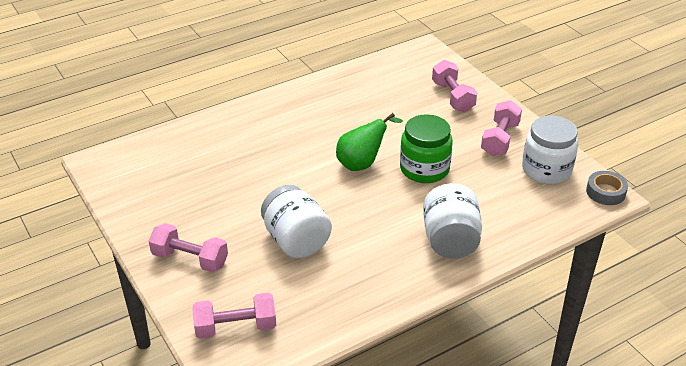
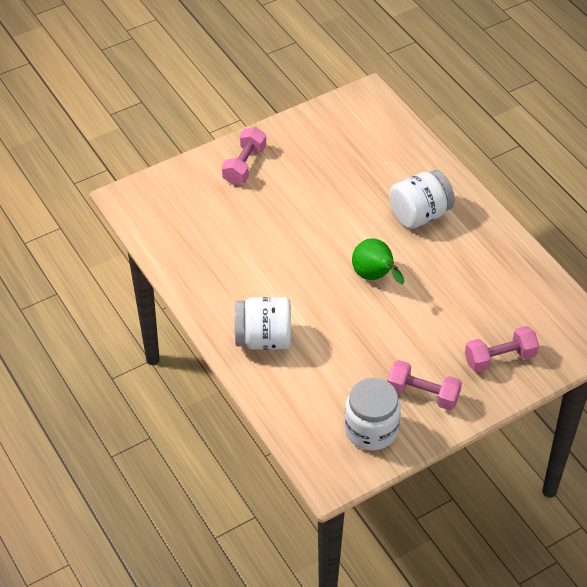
camera: 90 degrees right, 10 degrees up
(236, 327) = (168, 198): pink dumbbell -> none
(296, 241) = (265, 230): white jar -> white jar (419, 215)
(424, 169) = (368, 325): green jar -> none
(605, 192) = (336, 478): grey tape -> none

